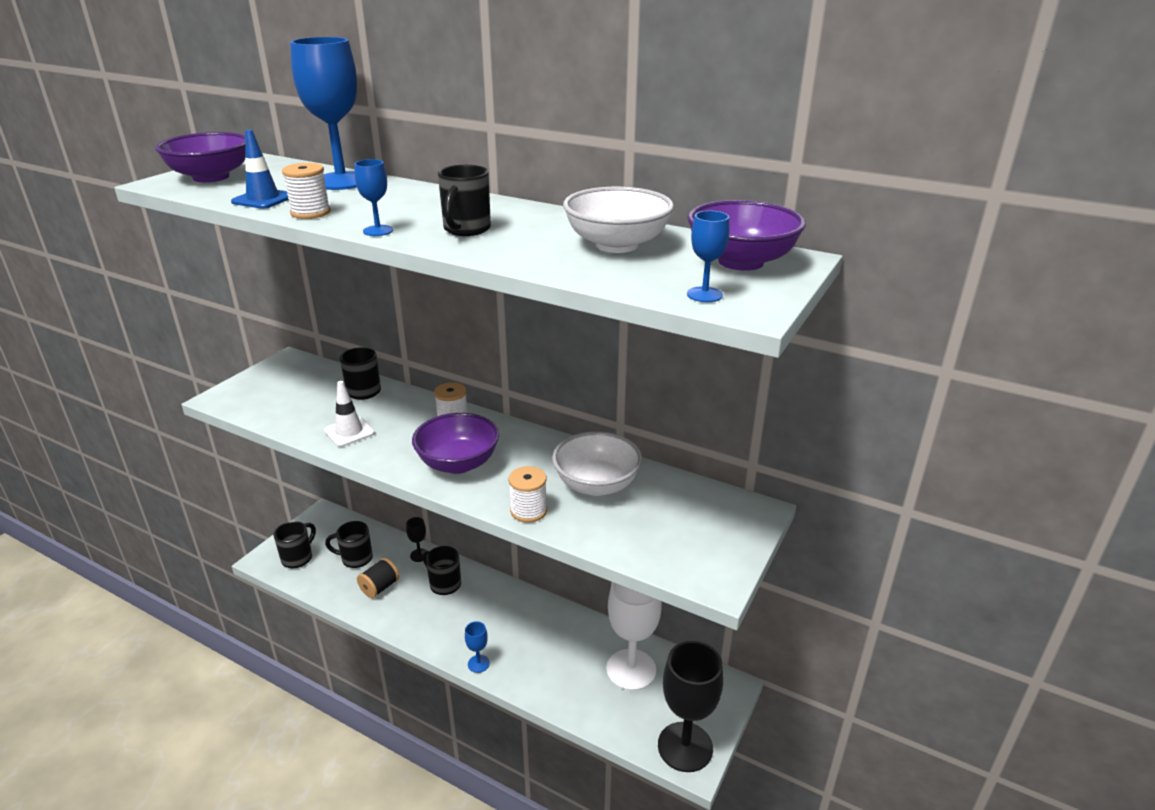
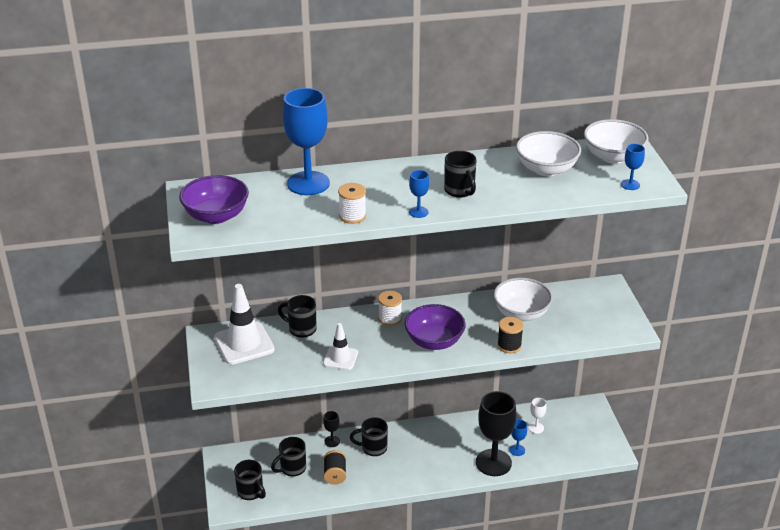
camera: 40 degrees left, 5 degrees up
(263, 199) = (299, 219): blue traffic cone -> none
(298, 558) = (251, 492): black mug -> black mug turned 150 degrees clockwise
(300, 379) = (244, 343): none -> white traffic cone
(478, 664) = (453, 476): blue goblet -> blue goblet (517, 450)
(528, 511) = (509, 345): white spool -> black spool
(631, 669) = (536, 428): white goblet -> white goblet, size x0.44
(685, 747) = (602, 447): black goblet -> black goblet (493, 462)
(741, 262) = (613, 157): purple bowl -> white bowl

